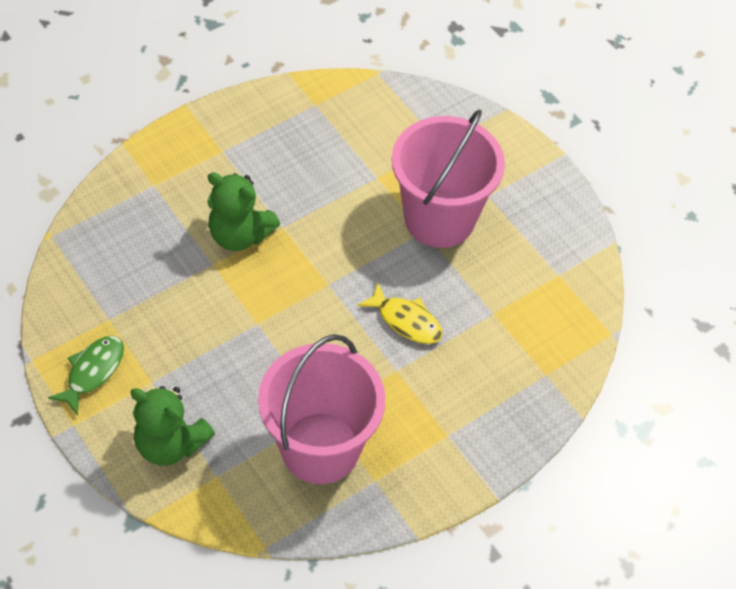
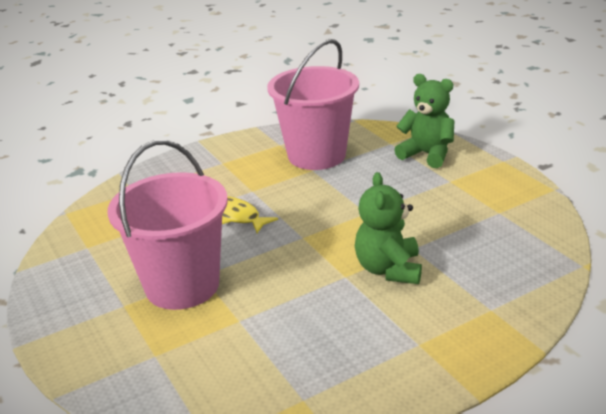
camera: 170 degrees left, 25 degrees down
(93, 371) = (500, 184): green fish -> none
(240, 235) = (388, 269): green teddy bear -> green teddy bear turned 120 degrees counterclockwise

